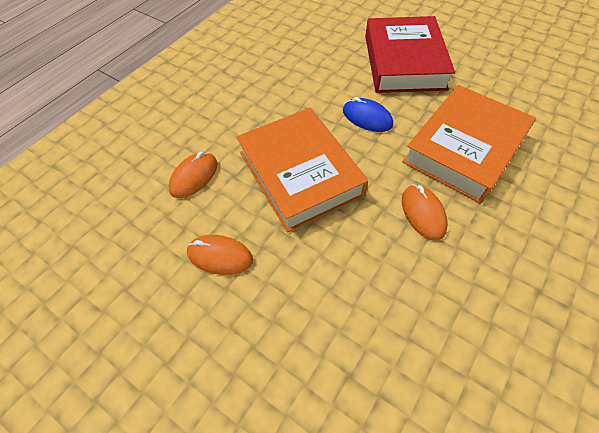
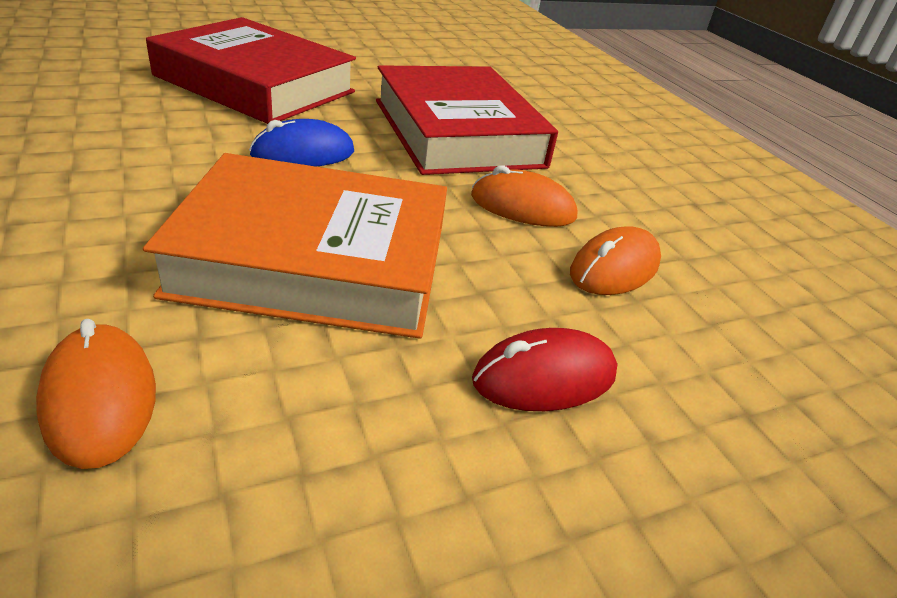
camera: 65 degrees left, 20 degrees down
(220, 256) = (376, 464): orange mouse -> orange mouse (614, 268)
(302, 284) = (544, 377): none -> red mouse
(464, 148) = (457, 133): orange book -> red book

